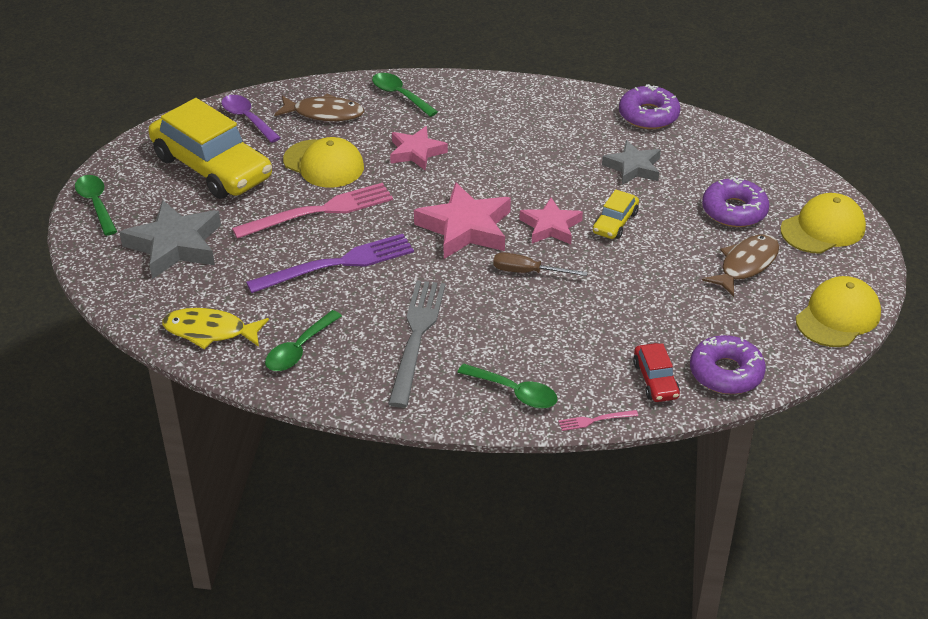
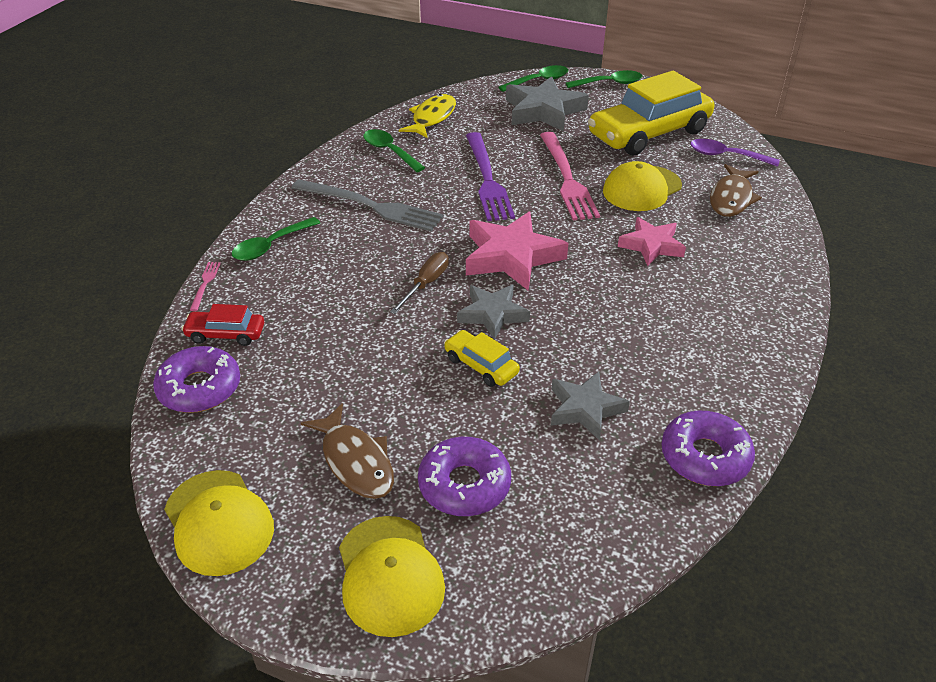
camera: 105 degrees right, 0 degrees up
(247, 119) = (726, 156): purple spoon -> purple spoon turned 135 degrees counterclockwise
(399, 95) = (765, 250): green spoon -> green spoon (539, 81)
(551, 226) = (492, 314): pink star -> grey star

